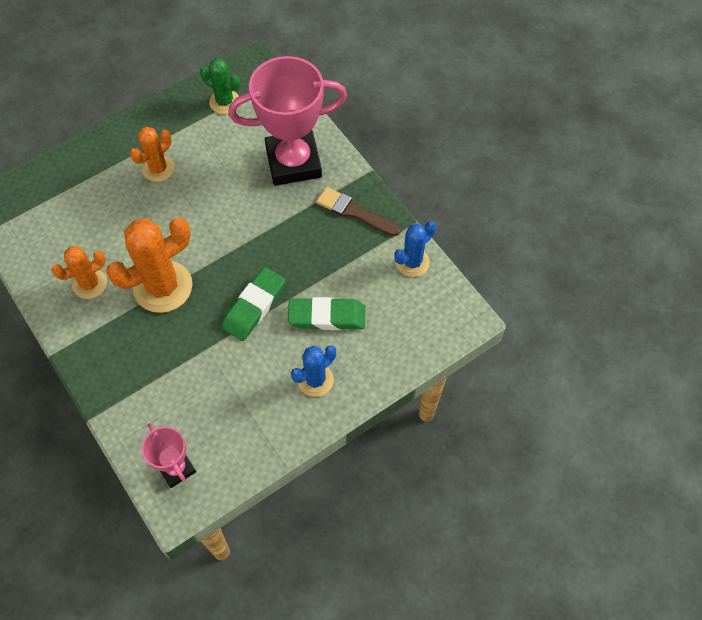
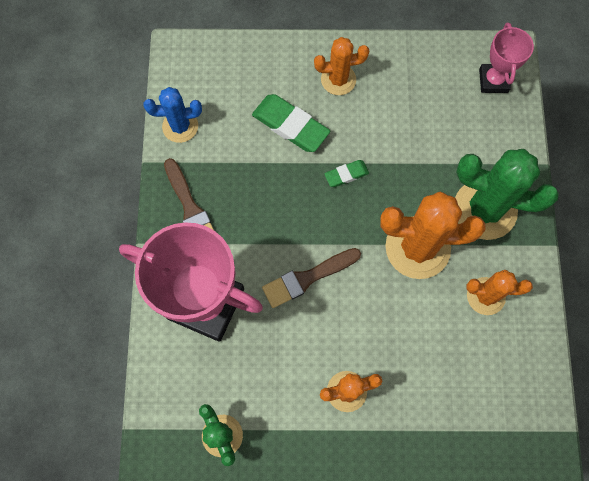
camera: 145 degrees left, 10 degrees up
(124, 347) = (484, 209): none -> green cactus
(233, 218) = (307, 278): none -> brown brush
(254, 306) = (346, 175): green eraser -> green eraser, size x0.54
(315, 380) = (338, 80): blue cactus -> orange cactus

